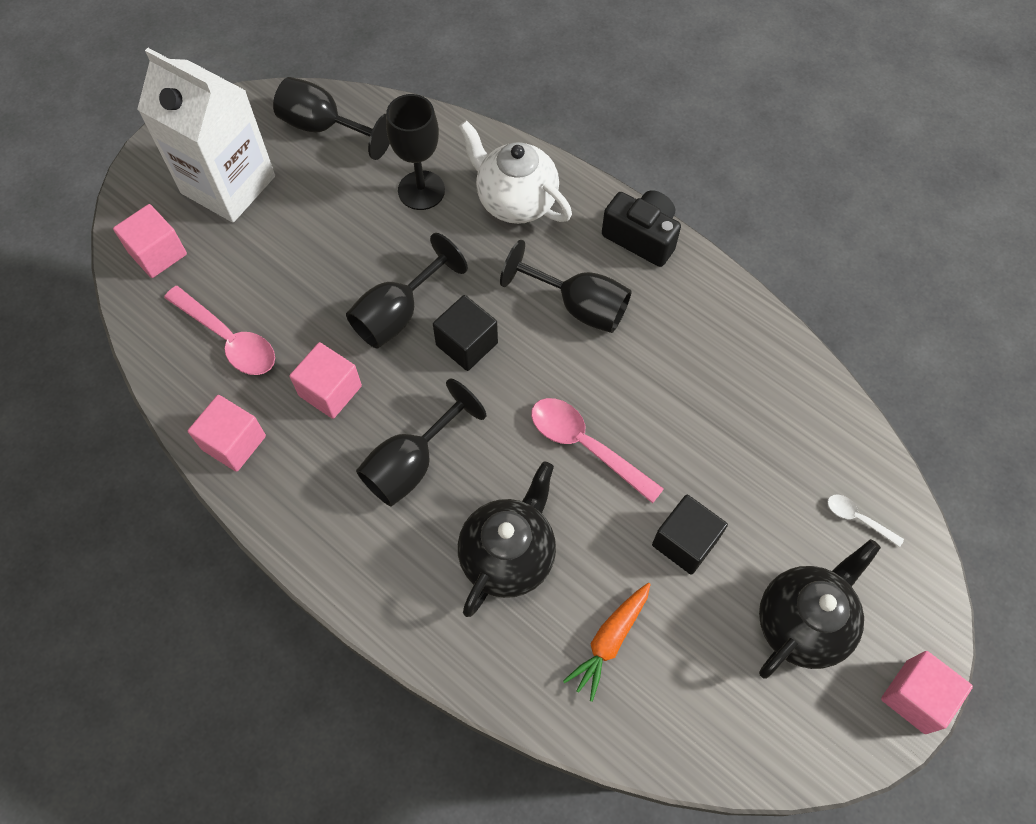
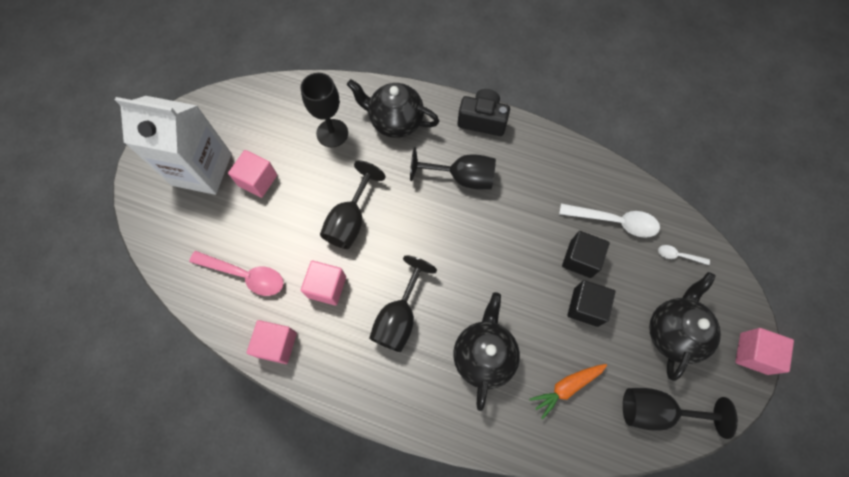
camera: 20 degrees left, 5 degrees up
(158, 253) = (172, 232): pink cube -> pink cube (258, 180)
(324, 127) = (251, 110): black goblet -> black goblet (656, 411)
(467, 344) = (402, 226): black cube -> black cube (580, 259)
(515, 201) = (395, 121): white teapot -> black teapot
(586, 446) = (502, 267): pink spoon -> none
(609, 641) = (566, 387): orange carrot -> orange carrot turned 45 degrees clockwise
(779, 438) = (614, 221): none -> white spoon

